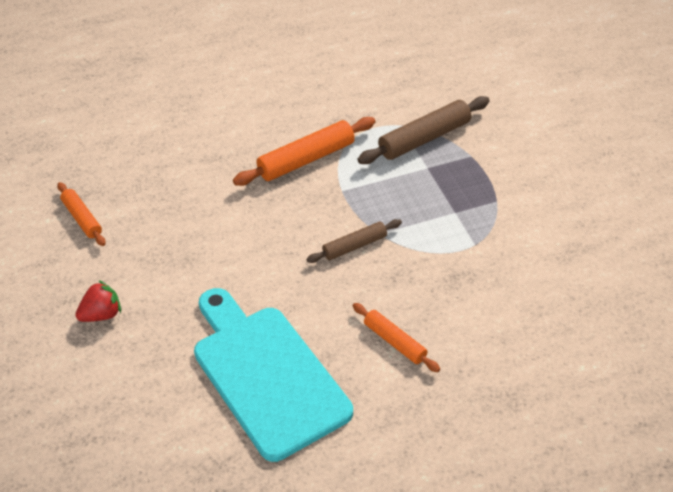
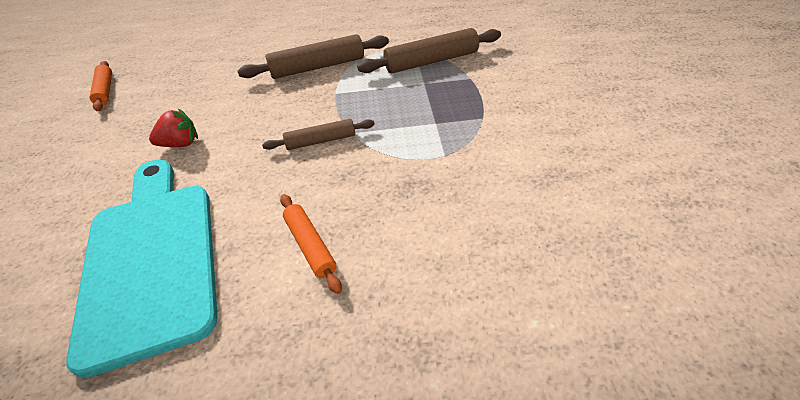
camera: 15 degrees right, 0 degrees up
(102, 314) = (51, 170): red strawberry -> red strawberry (181, 144)
(306, 159) = (318, 67): orange rolling pin -> brown rolling pin

